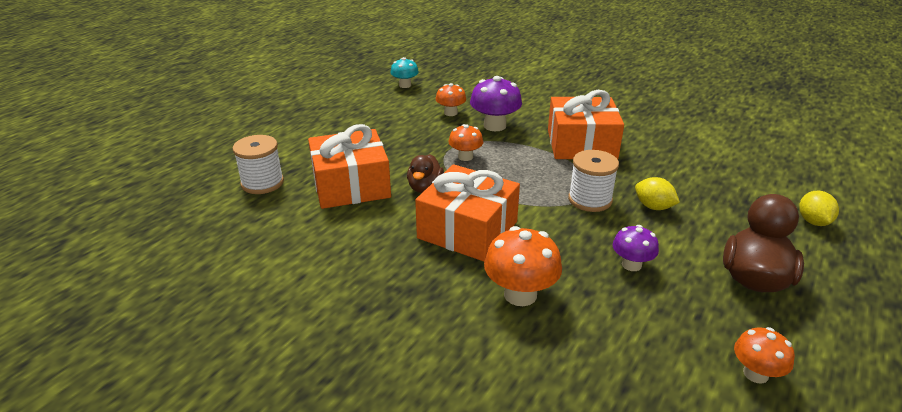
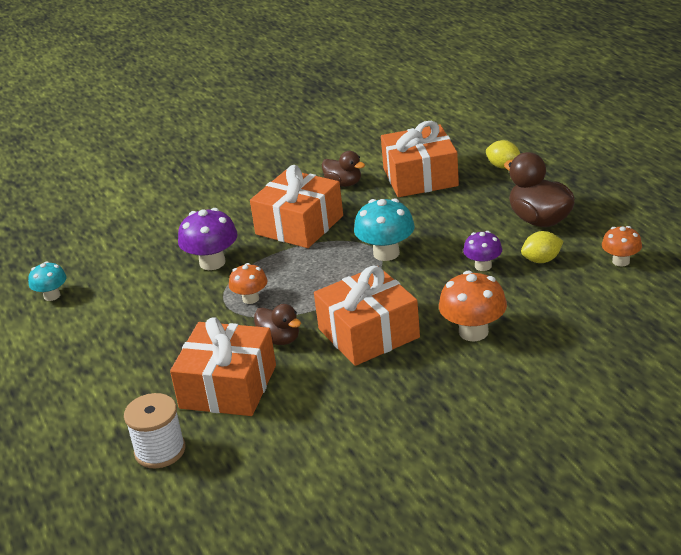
camera: 55 degrees left, 0 degrees up
(450, 113) = (154, 282): orange mushroom -> none
(590, 200) = (386, 253): white spool -> turquoise mushroom
(653, 207) = (424, 226): yellow lemon -> yellow lemon (541, 260)
(663, 144) = (344, 183): none -> brown duck
(725, 178) = (420, 177): none -> orange gift

